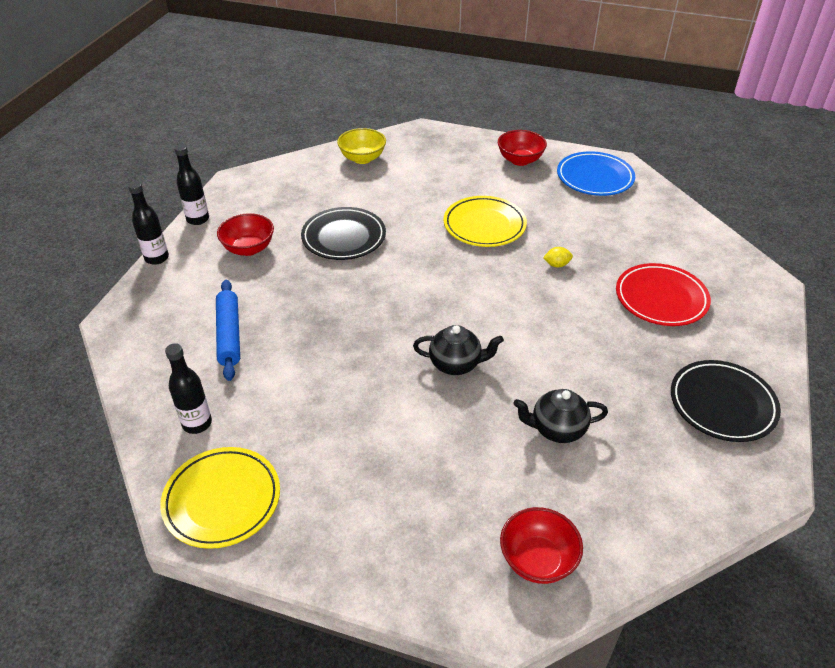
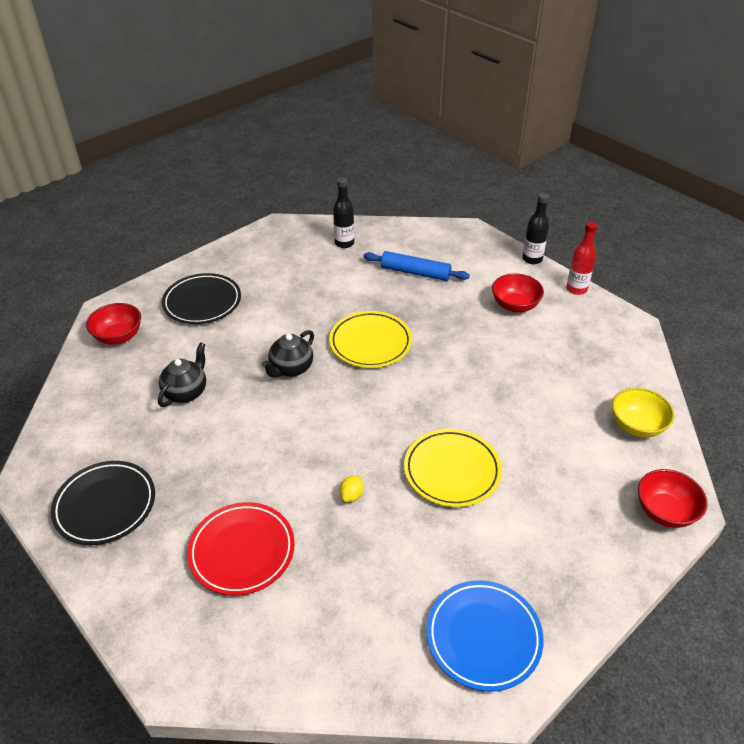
camera: 120 degrees right, 0 degrees up
(198, 219) = (576, 289): black bottle -> red bottle
(222, 500) = (279, 240): yellow plate -> yellow plate (370, 343)
(344, 237) = (496, 364): black plate -> black plate (202, 302)
(520, 160) = (566, 575): red bowl -> red bowl (665, 512)

